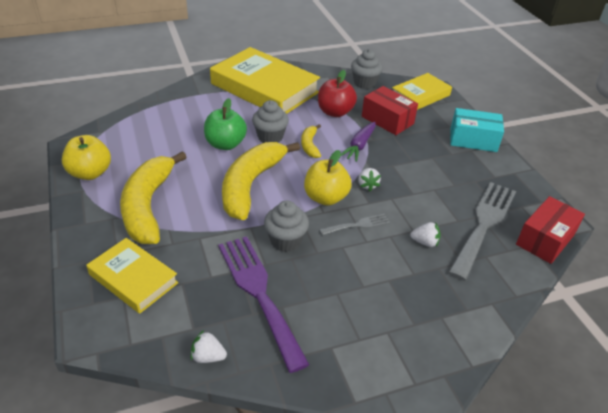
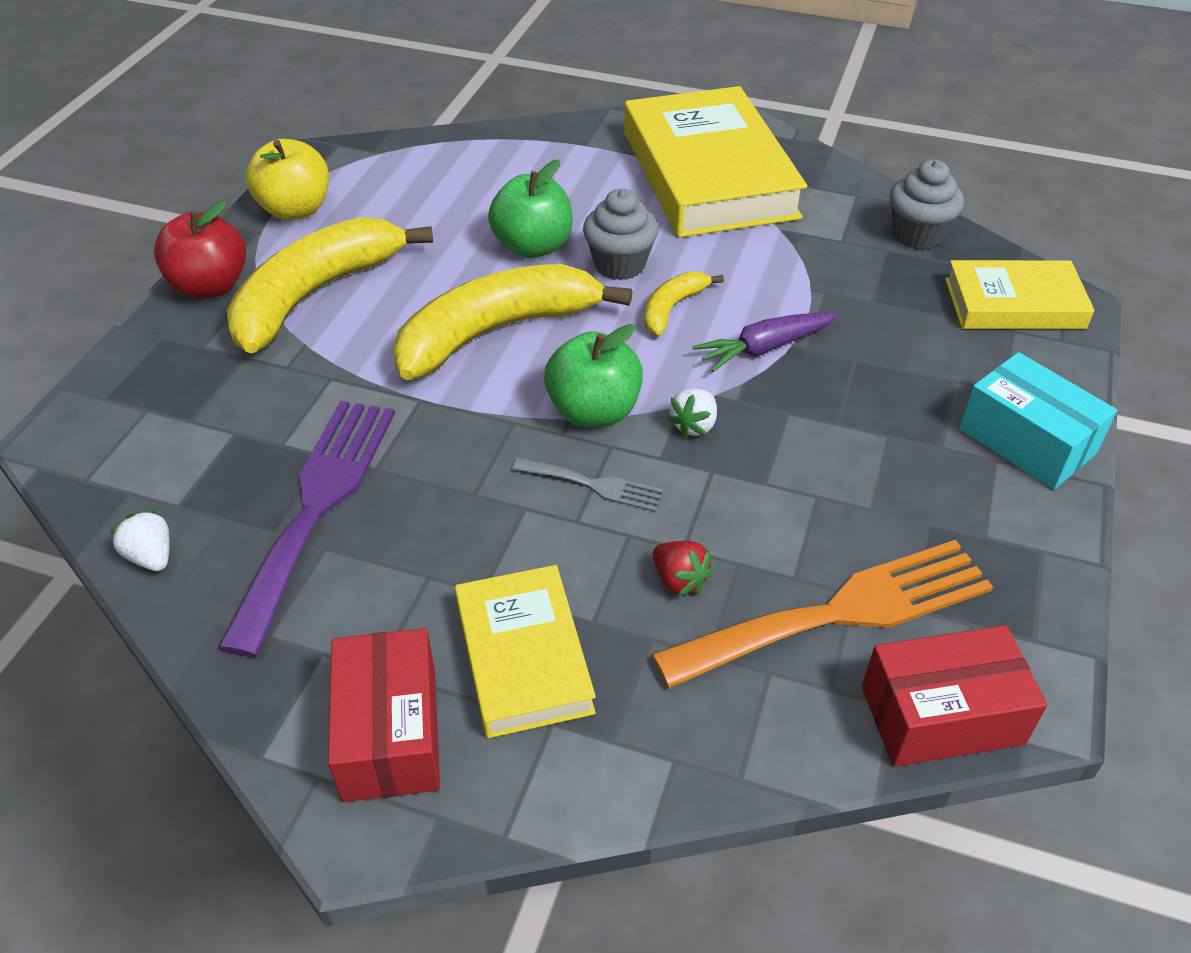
camera: 40 degrees right, 5 degrees up
(133, 279) = (184, 391): yellow book -> yellow book (523, 657)
(286, 241) = (447, 449): grey cupcake -> none
(326, 198) = (594, 411): yellow apple -> green apple
(335, 112) = (790, 267): red apple -> red apple (210, 286)
(387, 120) = (880, 324): red box -> red box (390, 733)
(425, 242) = (679, 580): white strawberry -> red strawberry
(483, 224) = (839, 613): grey fork -> orange fork

